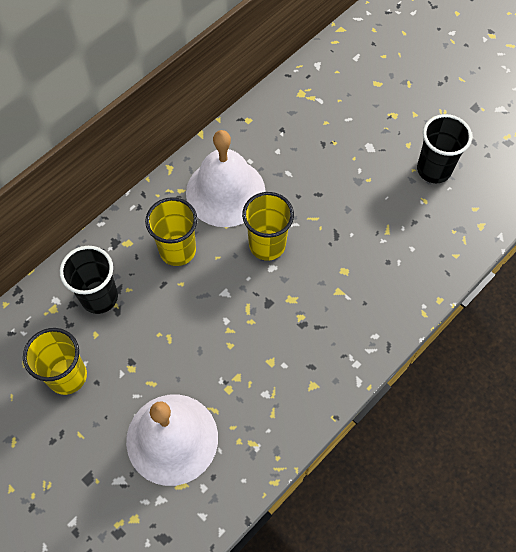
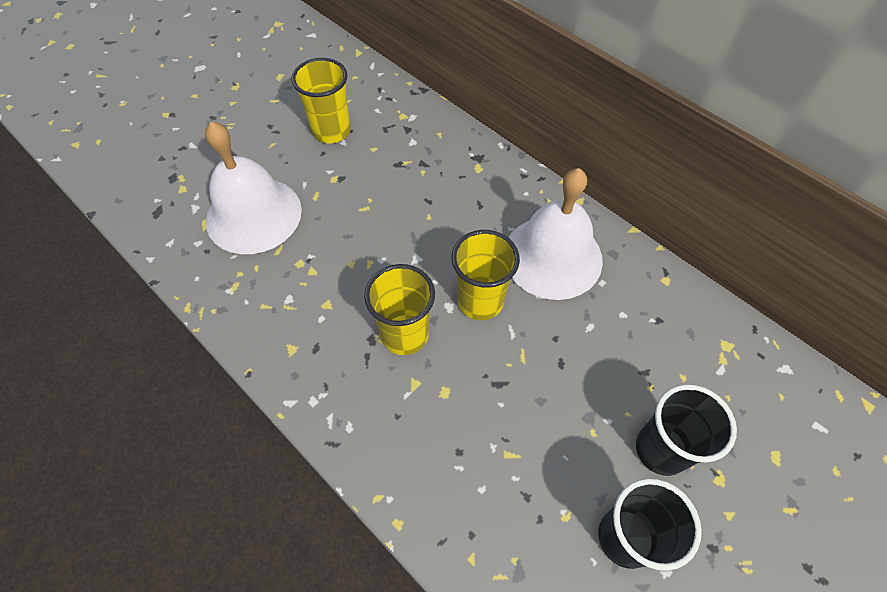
camera: 90 degrees right, 5 degrees down
(99, 297) = (414, 149): black cup -> black cup (661, 449)
(177, 250) = (470, 212): yellow cup -> yellow cup (405, 334)

